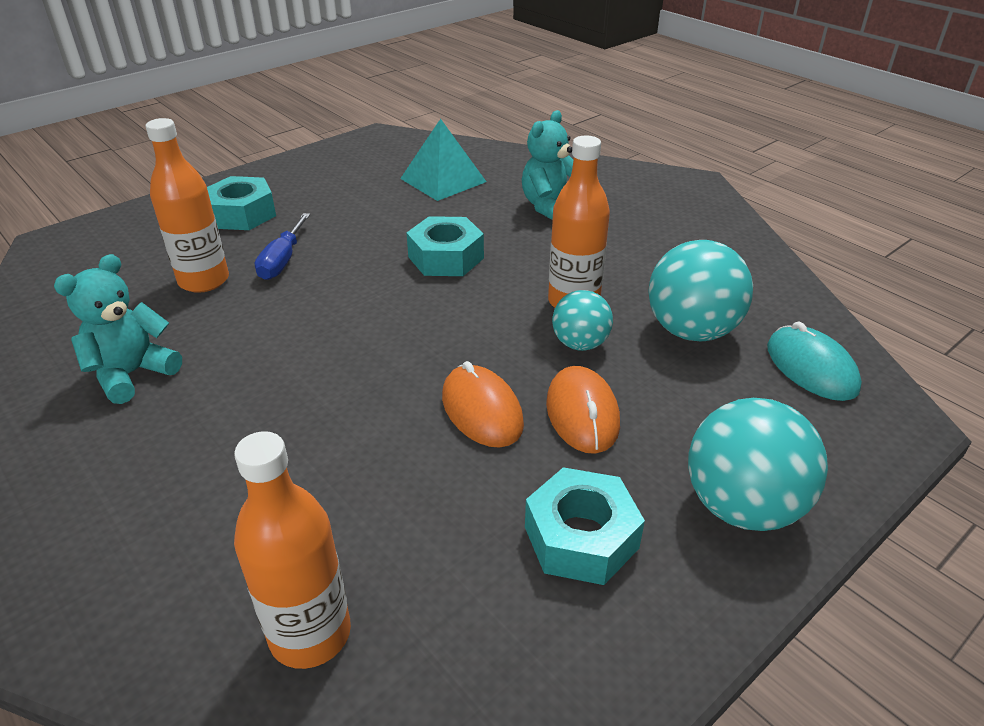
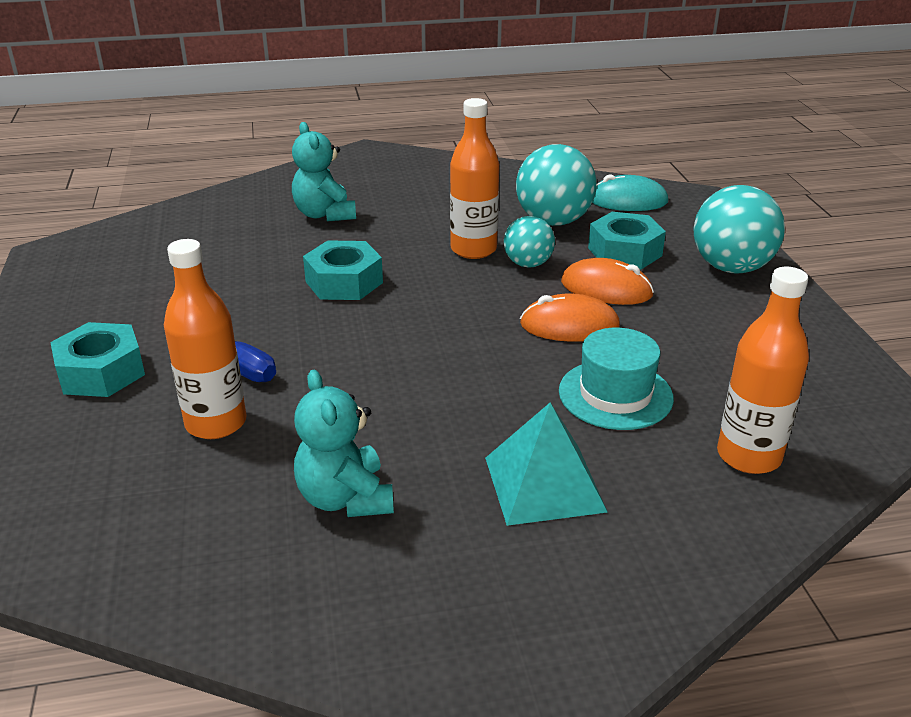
camera: 60 degrees left, 5 degrees down
(371, 484) = (615, 394): none -> turquoise hat
(443, 180) = (204, 245): turquoise pyramid -> turquoise pyramid (544, 484)
(581, 537) = (723, 327): turquoise nut -> turquoise nut (624, 252)

